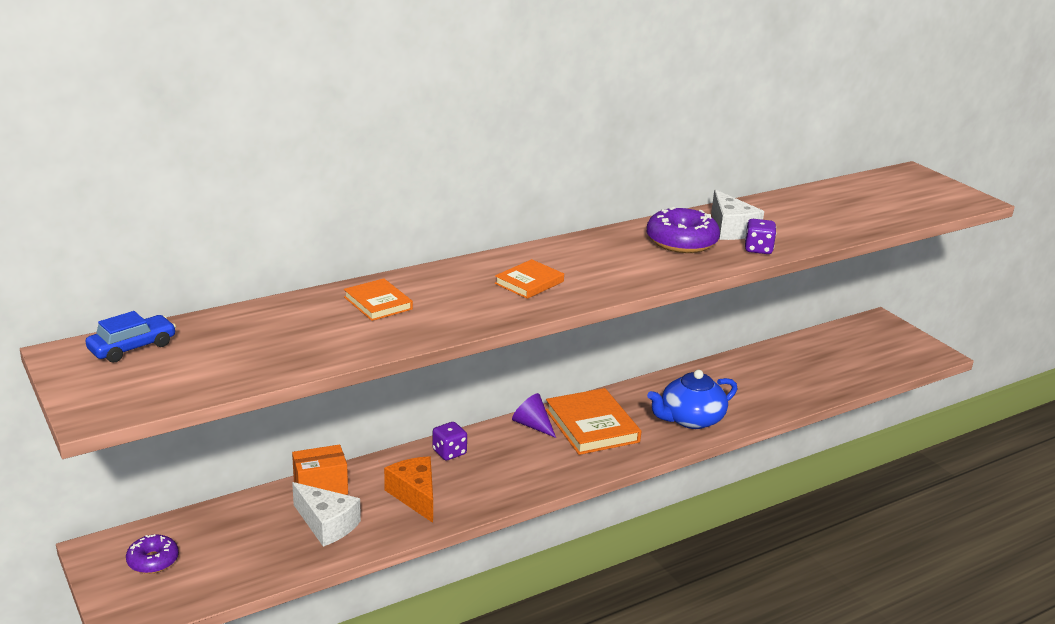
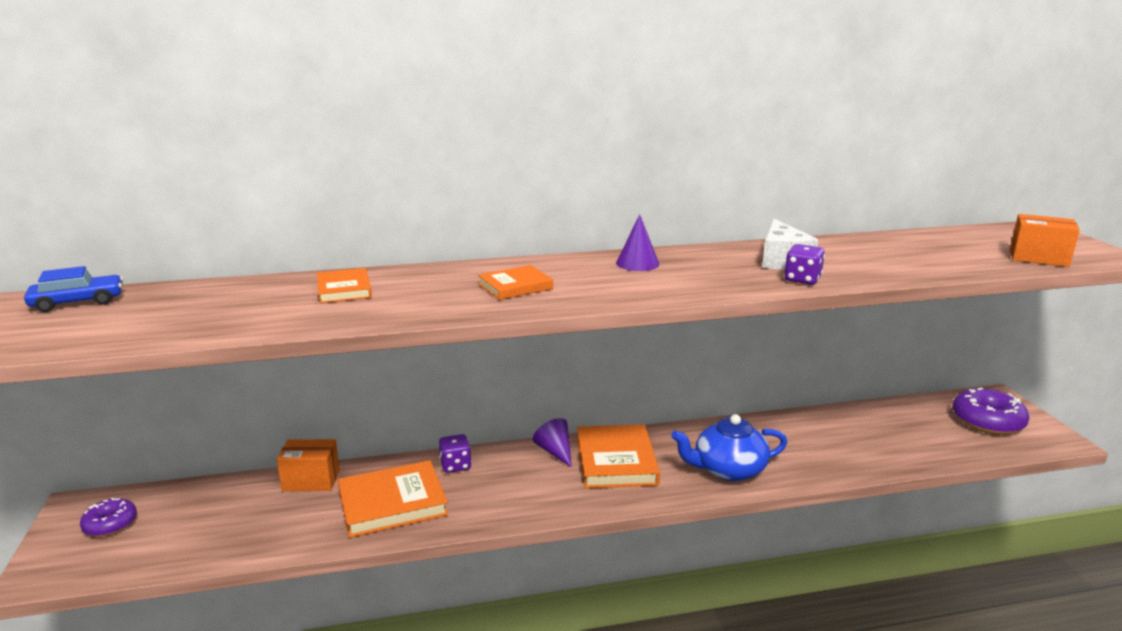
camera: 20 degrees right, 5 degrees down
(326, 524) = (288, 517): white cheese -> none
(415, 496) = (392, 503): orange cheese -> orange book
(614, 245) = (637, 263): none -> purple cone
(681, 242) = (716, 266): purple donut -> purple donut (987, 421)
(923, 207) = (1038, 258): none -> orange box

